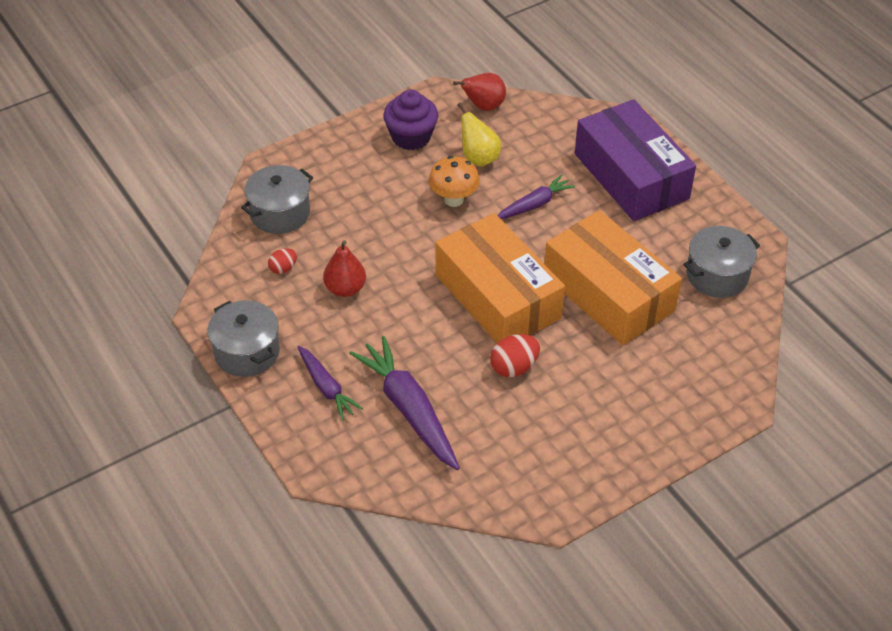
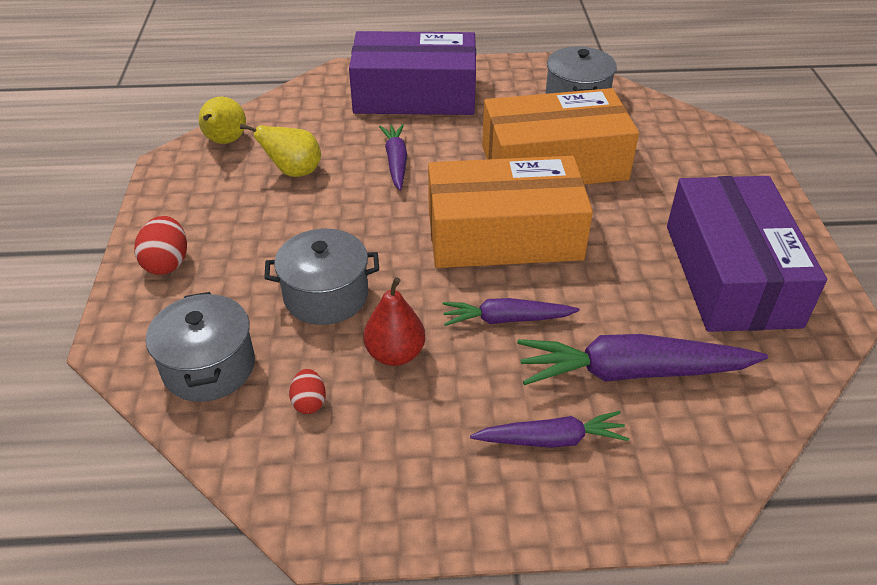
camera: 60 degrees left, 5 degrees down
(247, 352) = (431, 506): grey pot -> grey pot (326, 295)
(411, 137) = (209, 206): purple cupcake -> none
(412, 330) = (506, 319): none -> purple carrot
(453, 199) = (335, 211): orange mushroom -> none
(483, 106) = (225, 141): red pear -> yellow pear
(514, 367) = (614, 262): red egg -> red egg (167, 263)
(550, 438) = (731, 274): none -> purple box

